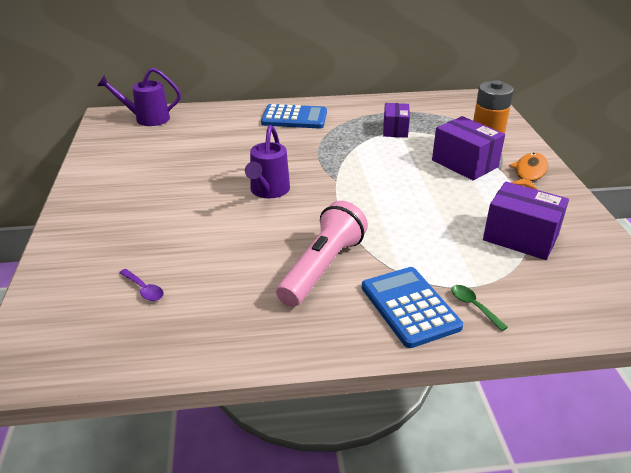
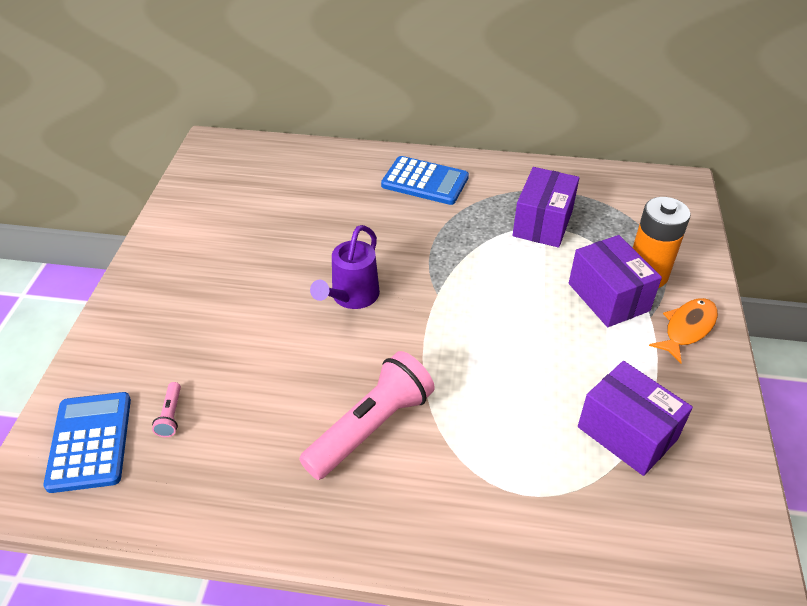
camera: 15 degrees right, 10 degrees up
(144, 289) = (171, 415): purple spoon -> pink flashlight
(147, 119) = (253, 155): purple watering can -> none
(395, 130) = (542, 223): purple box -> purple box, size x1.52
(409, 307) = (447, 508): blue calculator -> blue calculator (90, 442)
(473, 306) = (522, 525): green spoon -> none

